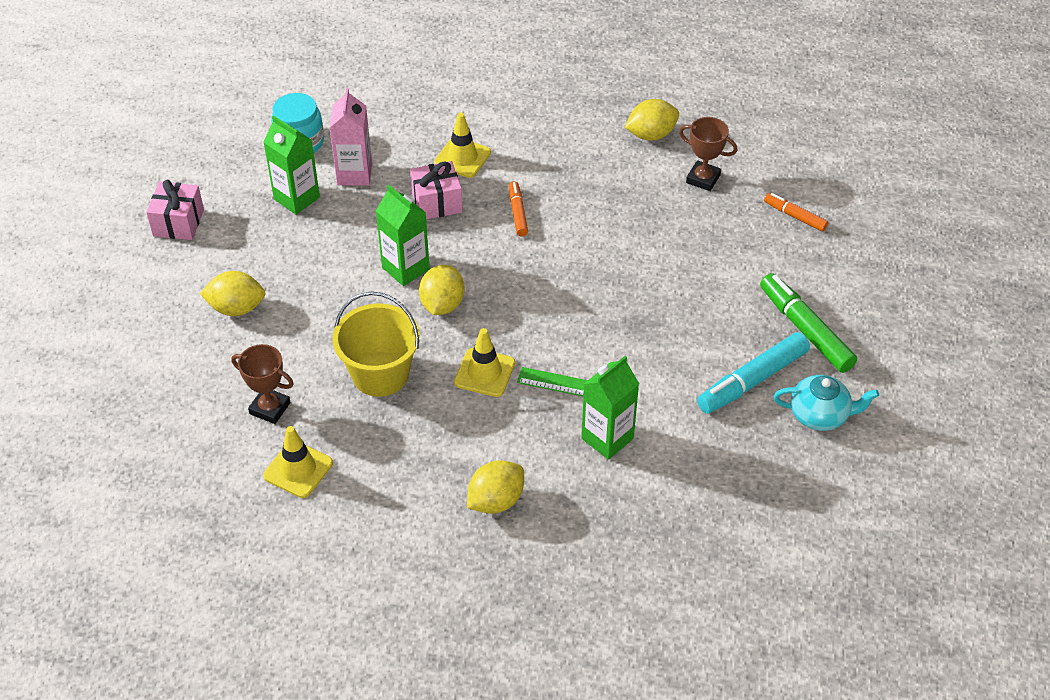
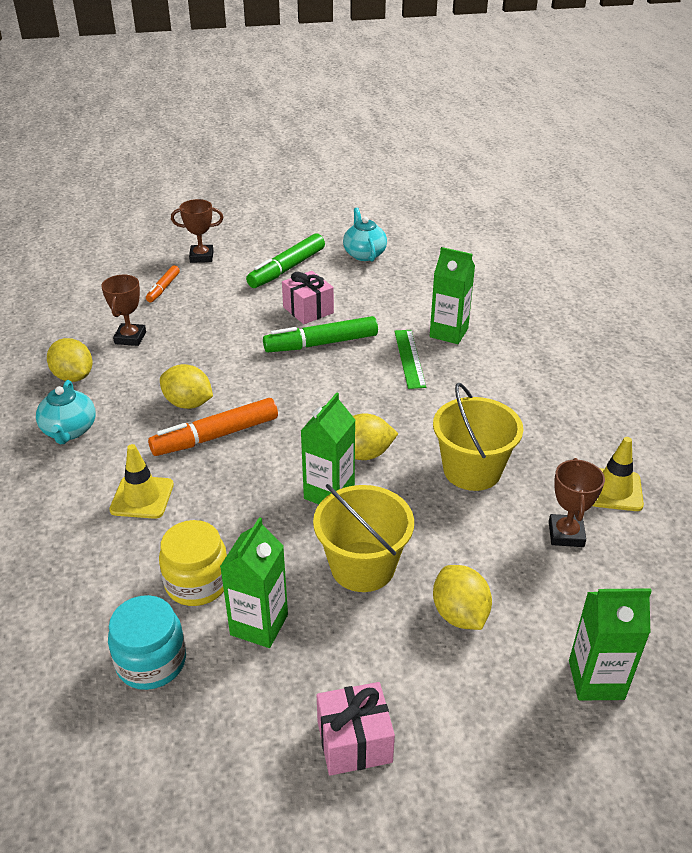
camera: 110 degrees left, 10 degrees down
(135, 362) = (596, 680): none -> green carton
(315, 267) = (362, 566): none -> yellow bucket
(354, 174) = (197, 583): pink carton -> yellow jar
(437, 203) = (221, 497): pink gift -> pink gift (308, 310)
(484, 373) = (427, 408): yellow traffic cone -> none
(496, 501) = (547, 371): yellow lemon -> yellow lemon (188, 403)
(518, 213) = (215, 436): orange marker -> orange marker, size x1.79
(570, 126) = (69, 431): none -> turquoise teapot
(632, 320) = (321, 343): none -> green marker
(752, 380) = (350, 282): turquoise marker -> none
(859, 259) = (201, 257): none -> brown trophy

